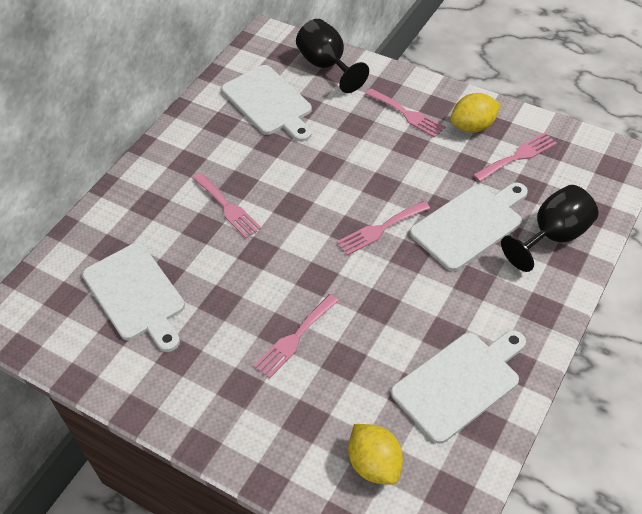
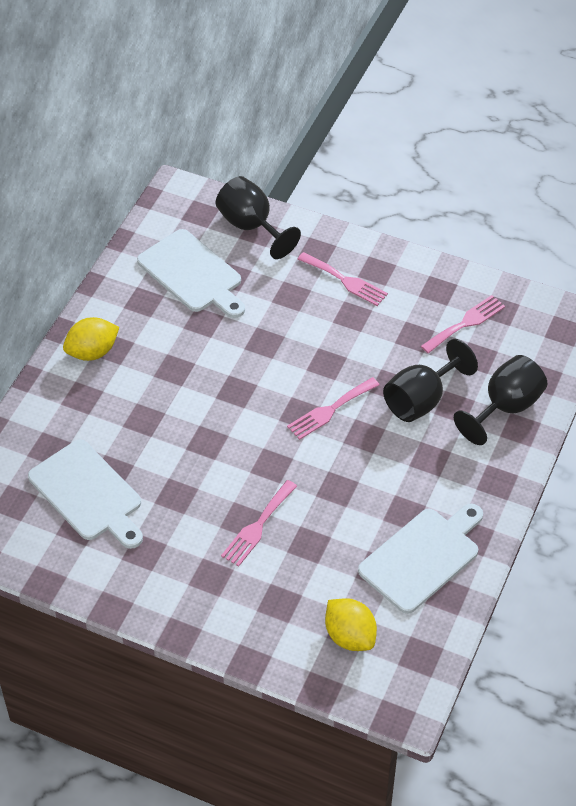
camera: 10 degrees left, 0 degrees up
(227, 207) = (167, 396): pink fork -> none
(469, 225) = (421, 400): white cutting board -> black goblet
(473, 126) = (417, 291): yellow lemon -> yellow lemon (92, 352)

